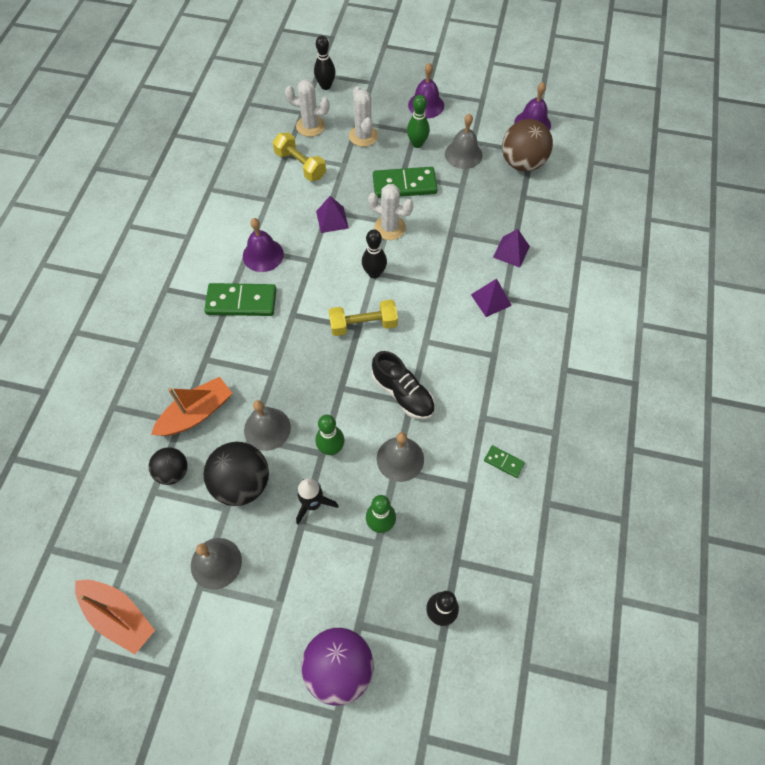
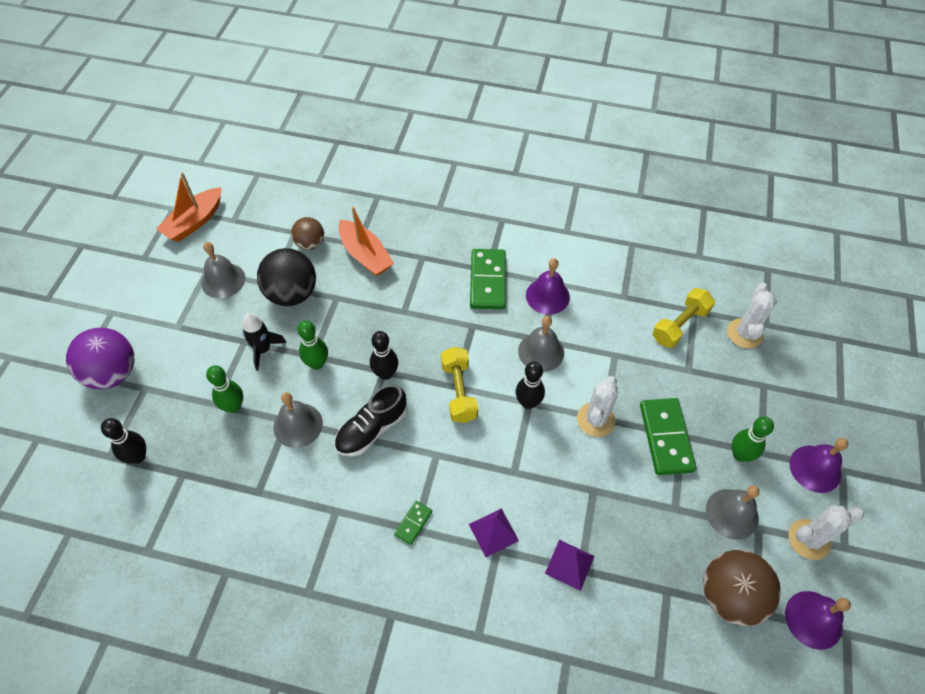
camera: 90 degrees right, 5 degrees down
(173, 472) = (310, 244): black ball -> brown ball
(267, 428) = (344, 310): grey bell -> grey bell (541, 351)
(325, 86) = (819, 348): black bowling pin -> black bowling pin (385, 373)
(332, 219) = (602, 359): purple pyramid -> none
(363, 136) = (740, 391): white cactus -> white cactus (809, 539)
(504, 462) = (280, 529): green domino -> green domino (413, 523)

